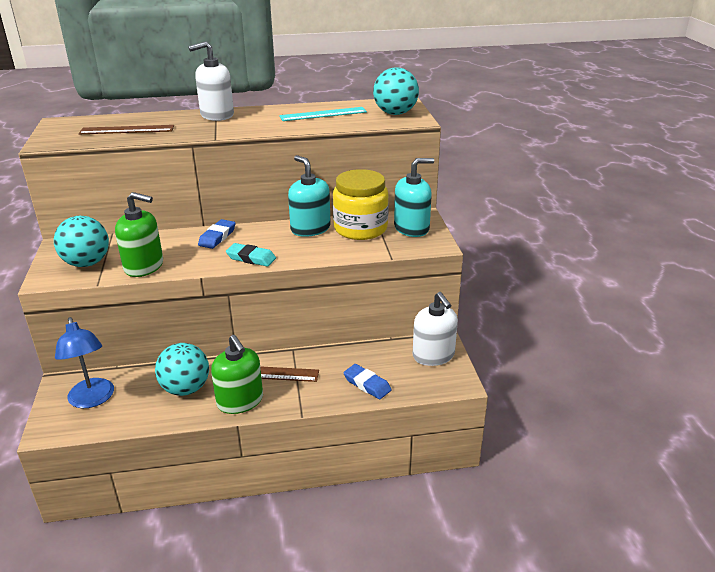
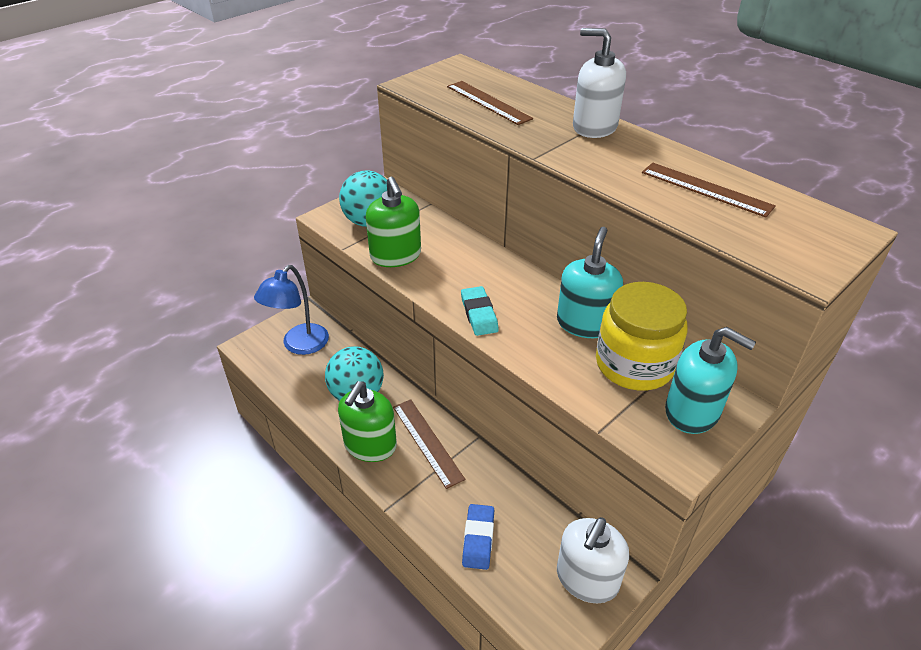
camera: 55 degrees right, 10 degrees up
(217, 237) = (493, 268): blue eraser -> none
(323, 114) = (706, 189): turquoise ruler -> brown ruler
(395, 113) = (801, 242): turquoise ball -> none

